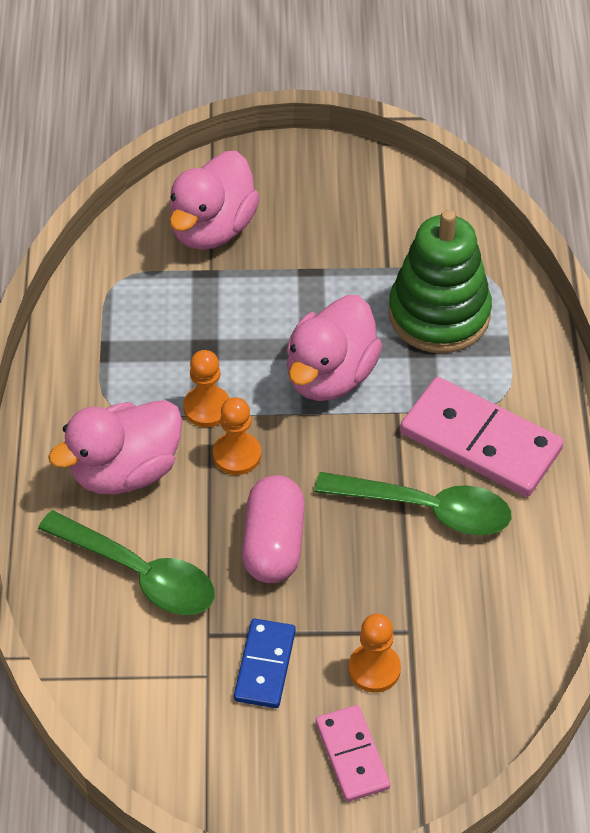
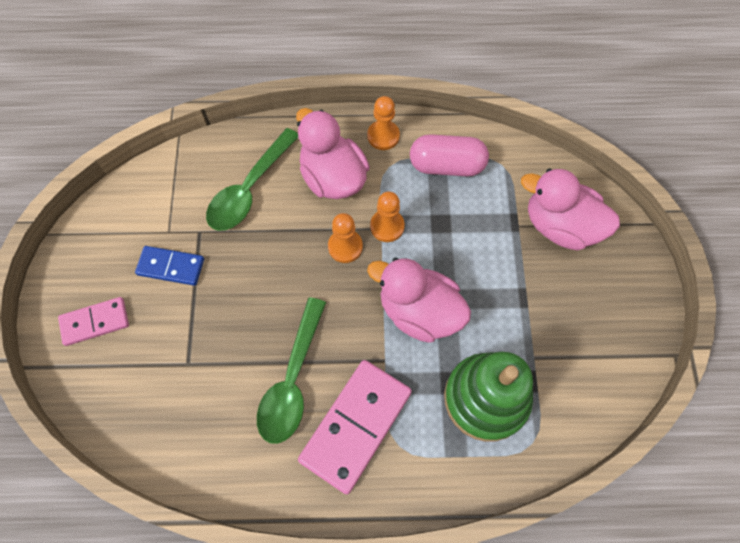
camera: 90 degrees right, 15 degrees up
(273, 544) = (267, 272): pink capsule -> pink capsule (446, 165)
(374, 669) = (159, 338): orange pawn -> orange pawn (383, 136)

